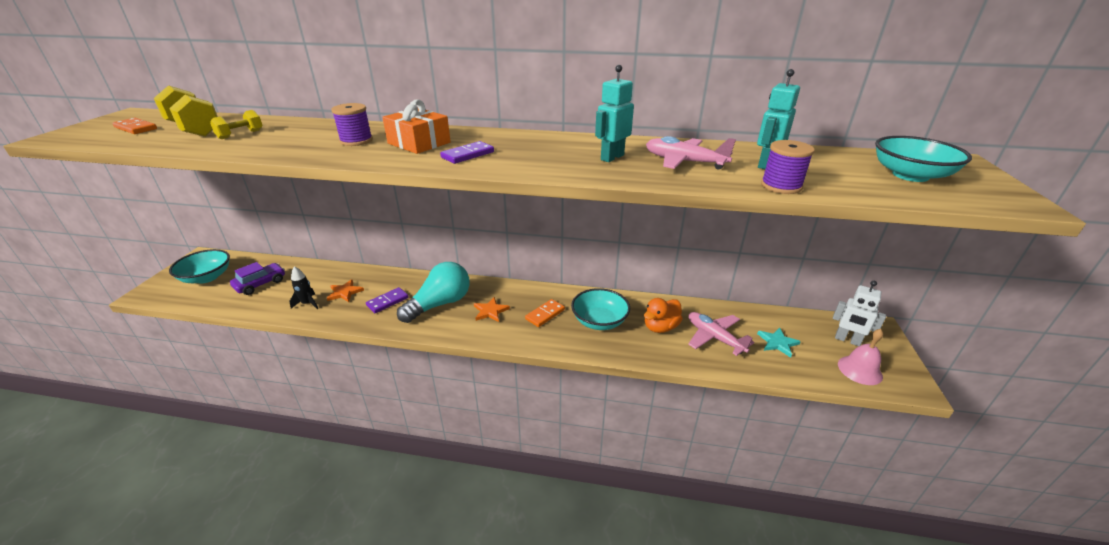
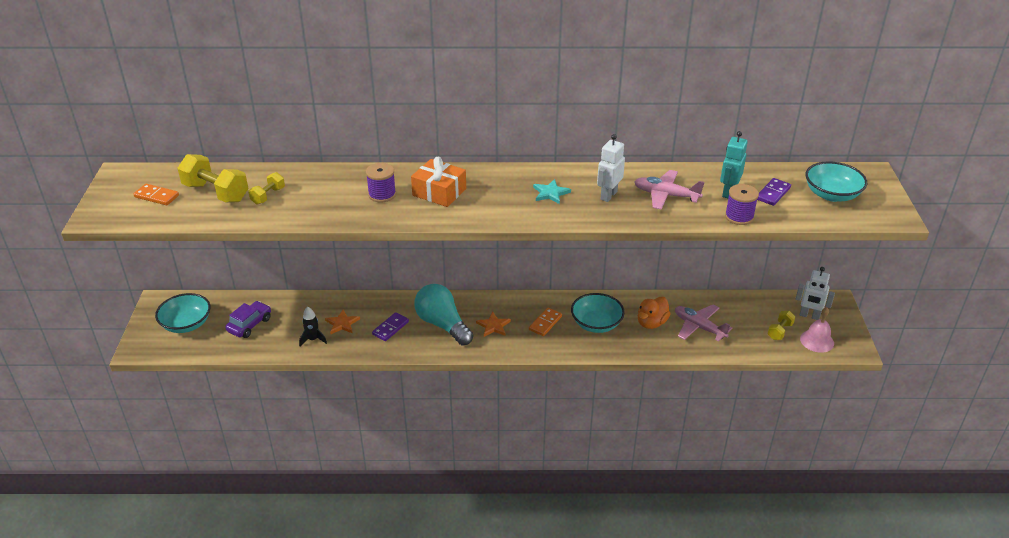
camera: 10 degrees left, 5 degrees up
(440, 304) = (442, 324): turquoise light bulb -> turquoise light bulb turned 75 degrees counterclockwise
(467, 155) = (490, 204): purple domino -> purple domino (773, 193)
(612, 157) = (608, 195): turquoise robot -> white robot
(777, 343) = (752, 325): turquoise star -> turquoise star (550, 193)
(811, 353) = (779, 331): none -> yellow dumbbell

